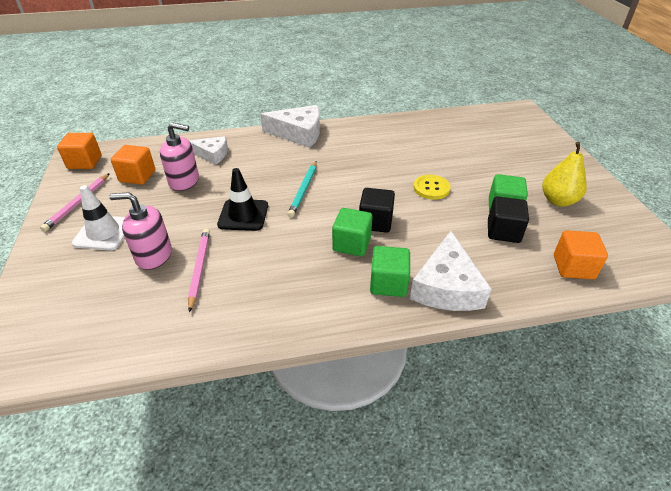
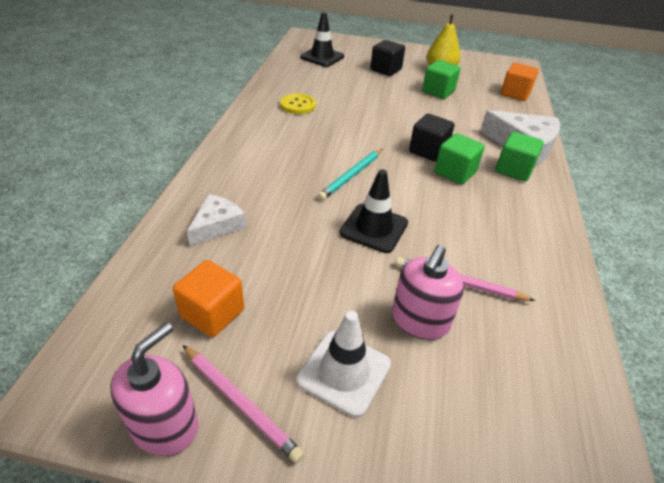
camera: 70 degrees left, 0 degrees up
(85, 162) = (102, 384): orange cube -> none
(184, 181) = (266, 264): pink soap dispenser -> pink soap dispenser (165, 425)
(298, 133) = (231, 149): white cheese -> none
(303, 190) = (351, 176): turquoise pencil -> turquoise pencil turned 90 degrees clockwise
(431, 188) = (393, 110): yellow button -> yellow button (298, 105)
(488, 129) = (322, 57): none -> black traffic cone
(503, 231) = (467, 102): black cube -> black cube (386, 70)

